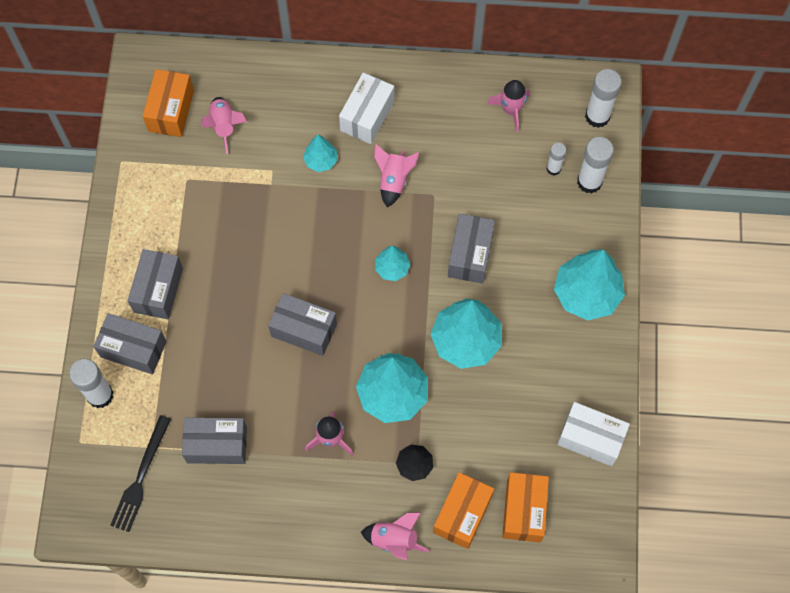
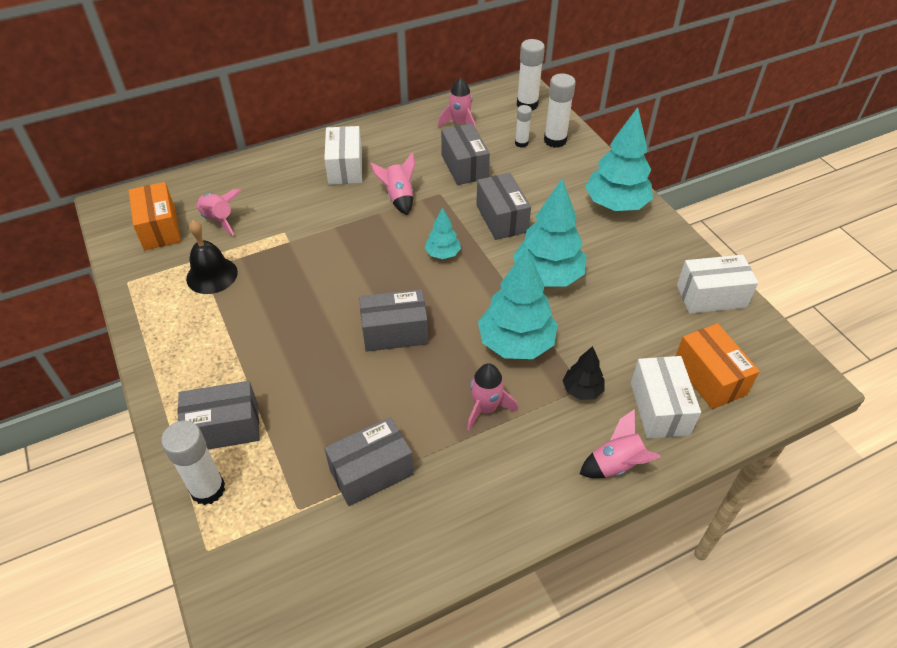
camera: 30 degrees left, 20 degrees down
(141, 477) = (303, 549): black fork -> none
(158, 290) = (223, 365): grey box -> grey box (464, 166)
(190, 190) = (212, 275): none -> black bell
(321, 160) = (325, 209): turquoise tree -> none
(462, 514) = (659, 408): orange box -> white box

